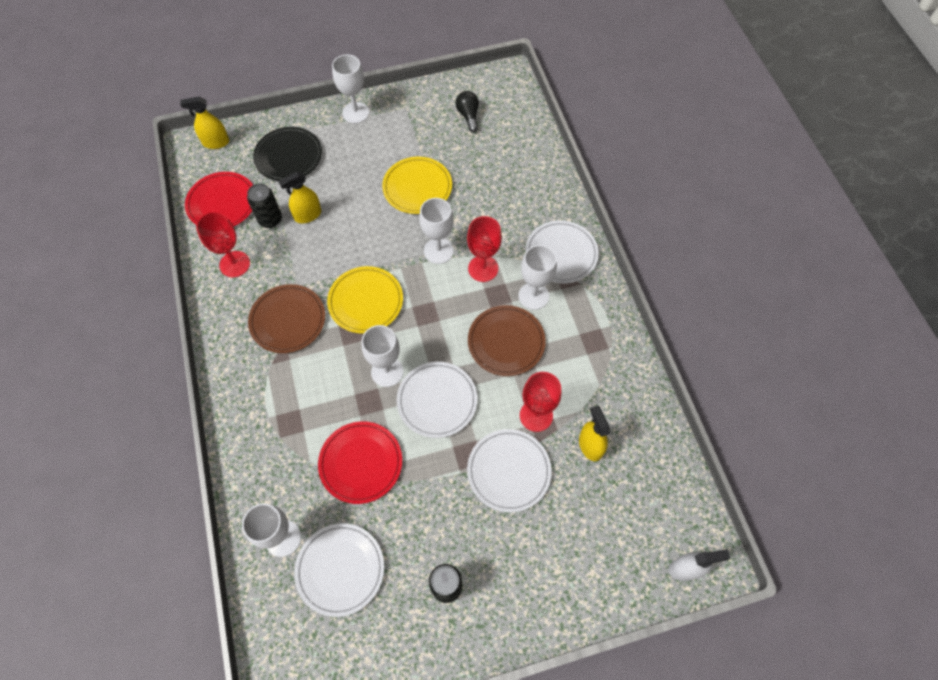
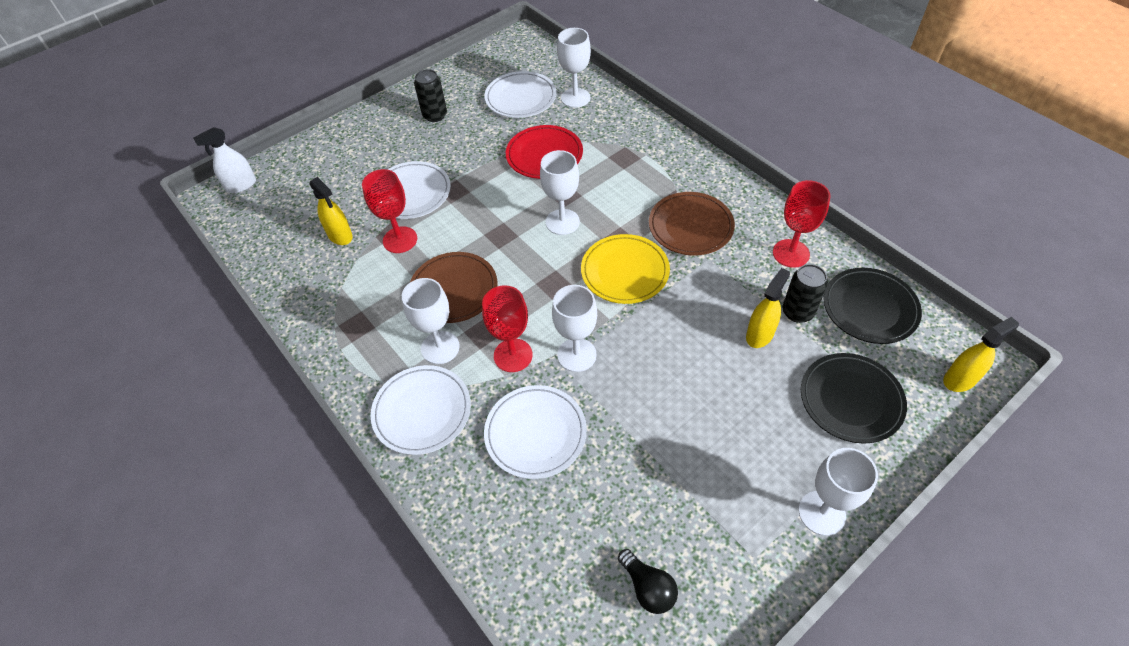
camera: 160 degrees right, 10 degrees down
(222, 203) = (870, 308): red plate -> black plate
(417, 187) = (651, 427): yellow plate -> none
(437, 400) = (501, 218): white plate -> white plate (535, 433)

